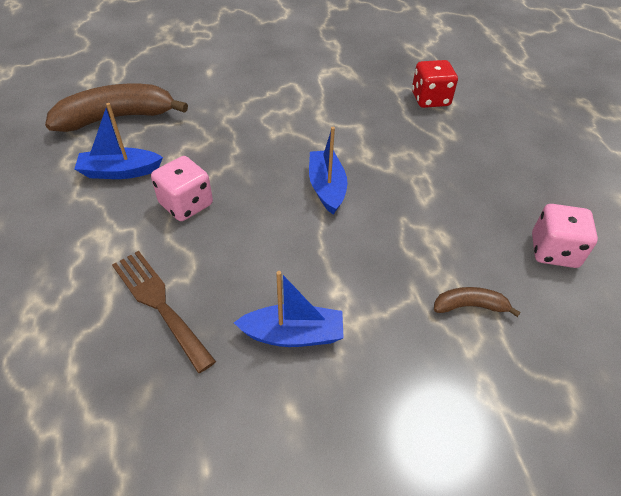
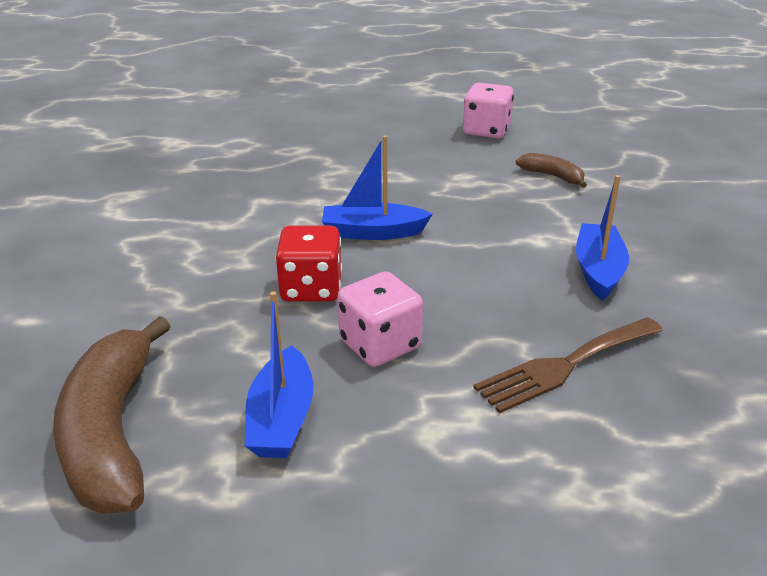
camera: 80 degrees left, 15 degrees down
(430, 99) = (227, 150): red dice -> red dice (311, 288)
(470, 306) = (552, 176): brown banana -> brown banana turned 120 degrees clockwise

